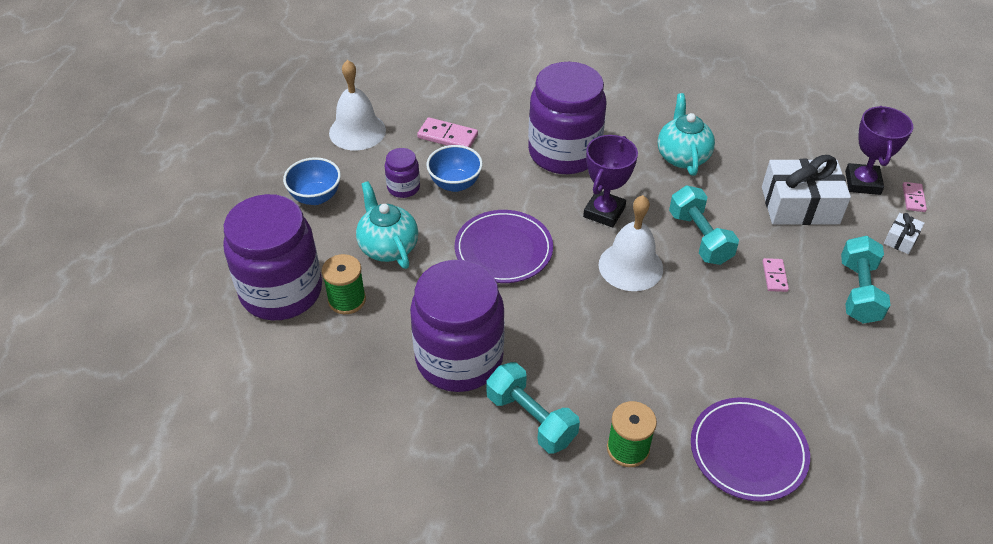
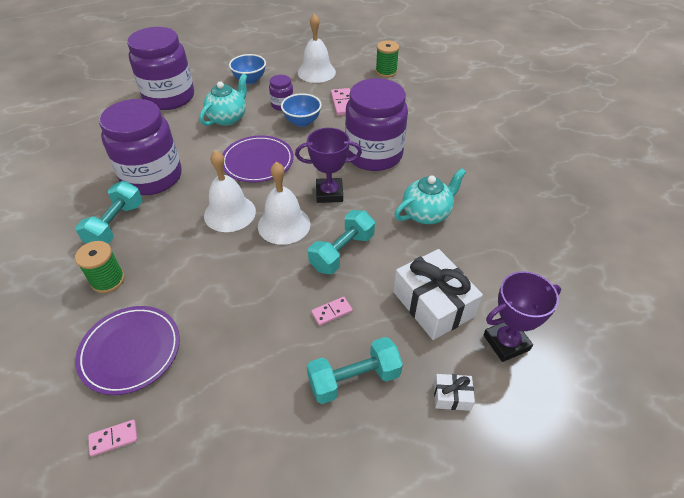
camera: 60 degrees right, 0 degrees up
(347, 300) = (176, 120): green spool -> green spool (386, 72)
(581, 305) = (230, 213): none -> white bell
(913, 198) = (522, 392): pink domino -> pink domino (114, 438)

